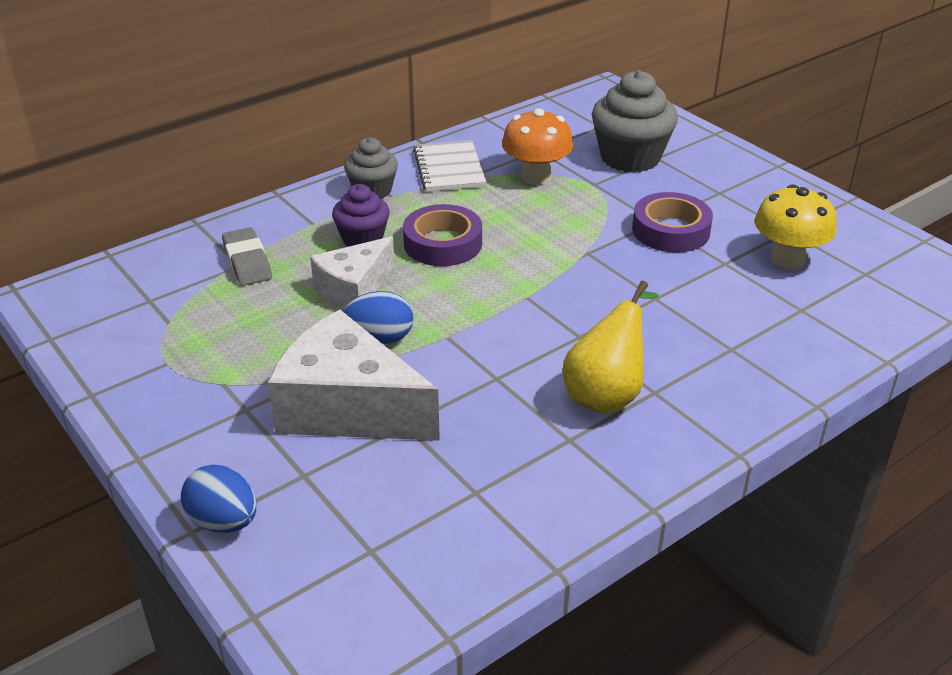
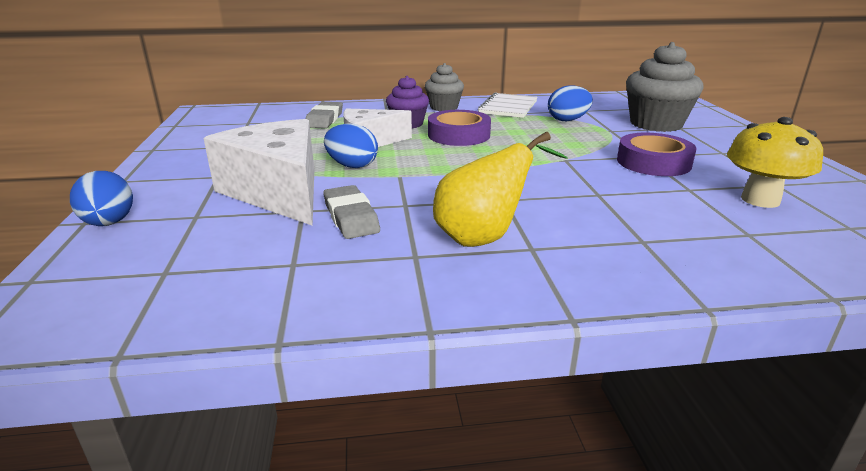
camera: 30 degrees right, 10 degrees down
(464, 415) = (351, 217): none -> grey eraser
(536, 177) = (567, 120): orange mushroom -> blue egg

